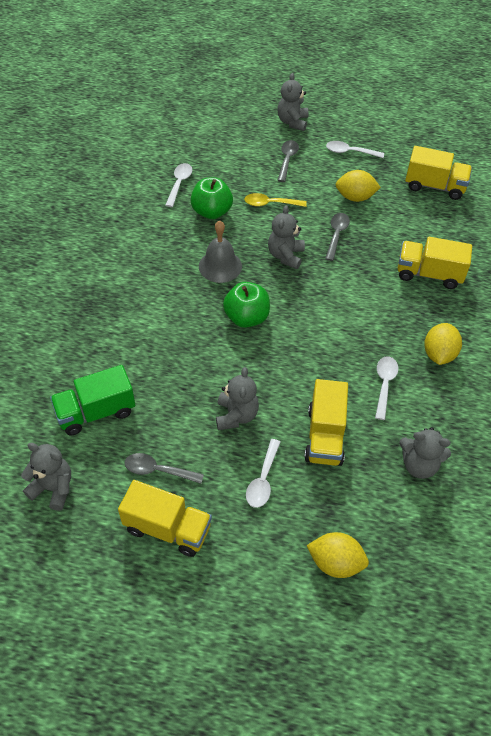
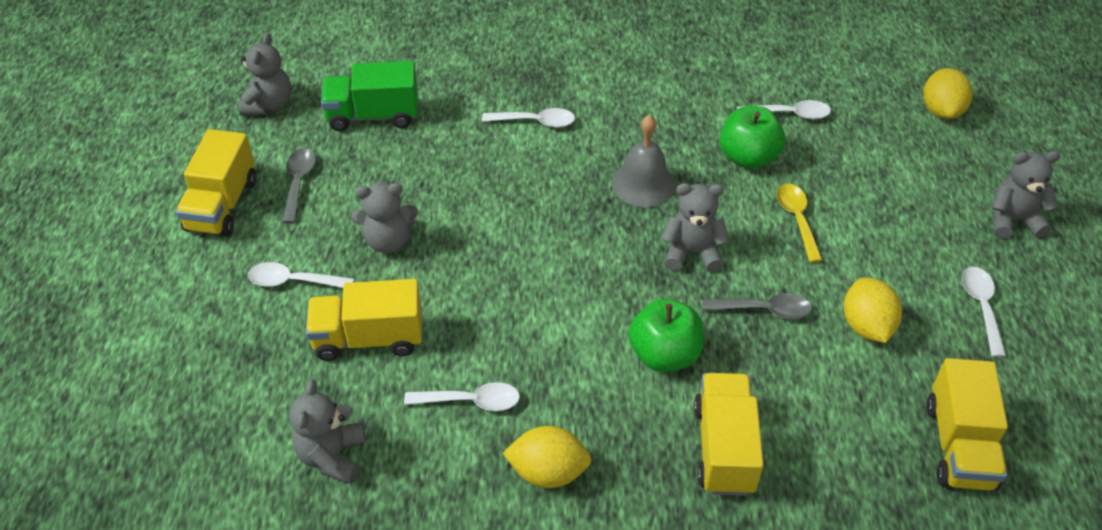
camera: 80 degrees right, 5 degrees down
(96, 412) = (373, 115): green truck -> green truck turned 60 degrees counterclockwise
(140, 312) = (535, 122): none -> white spoon
(246, 317) = (556, 226): green apple -> green apple (664, 355)
(287, 160) = (911, 226): grey spoon -> none
(335, 563) = (177, 370): yellow lemon -> yellow lemon (941, 111)

